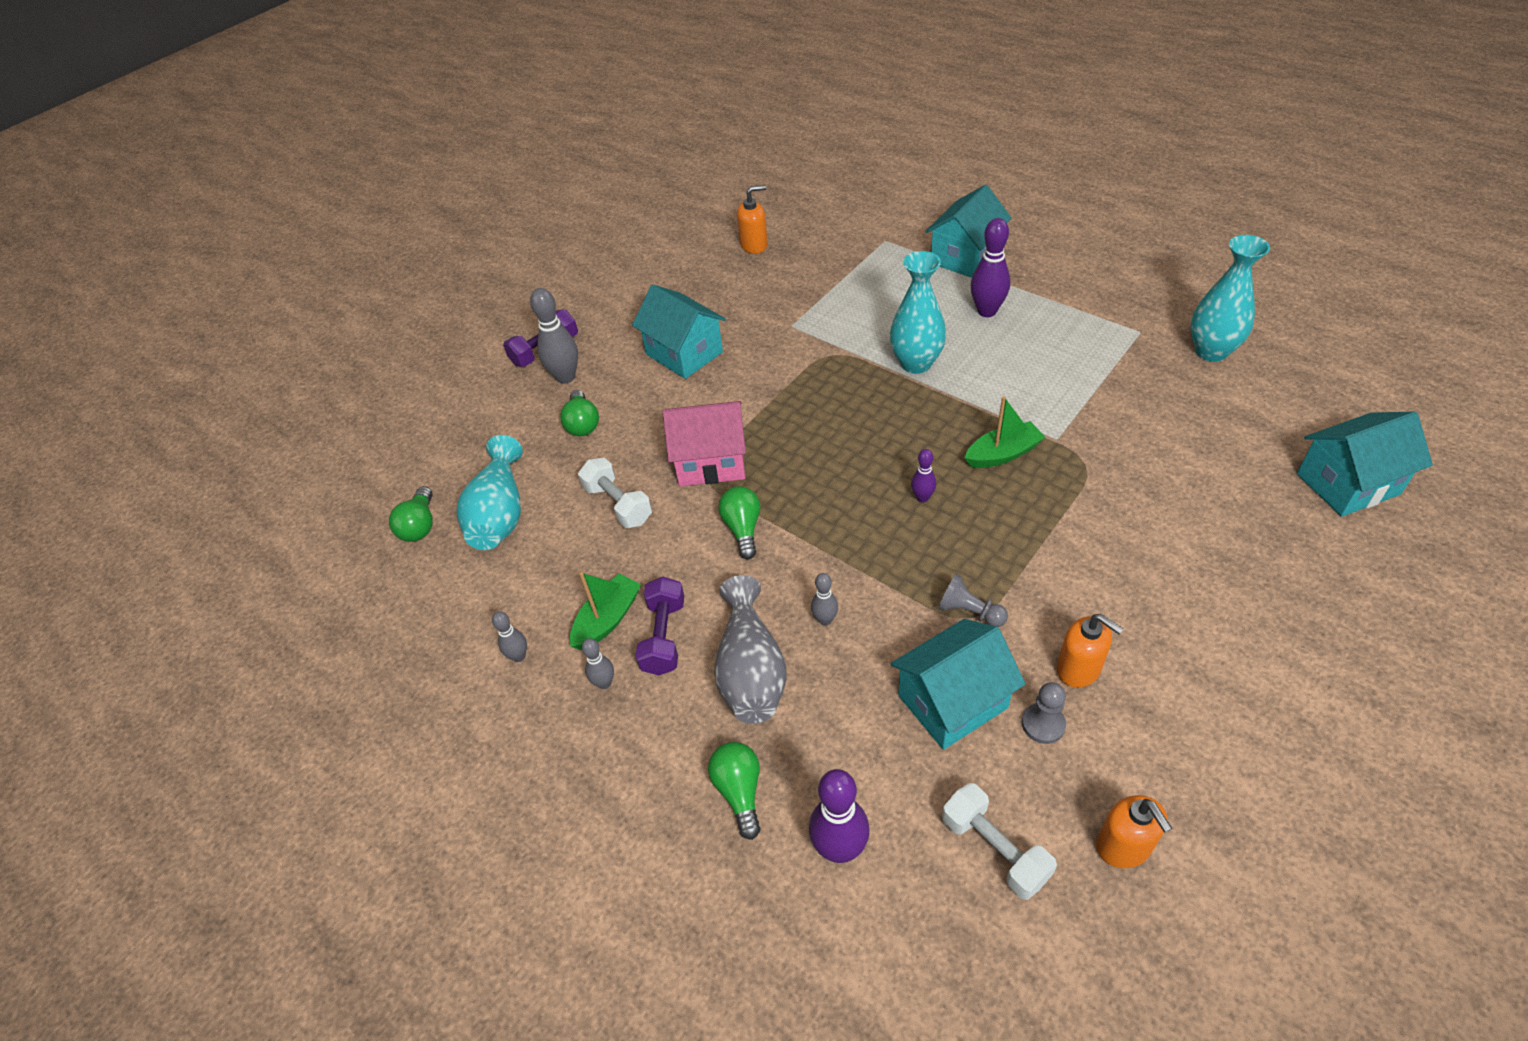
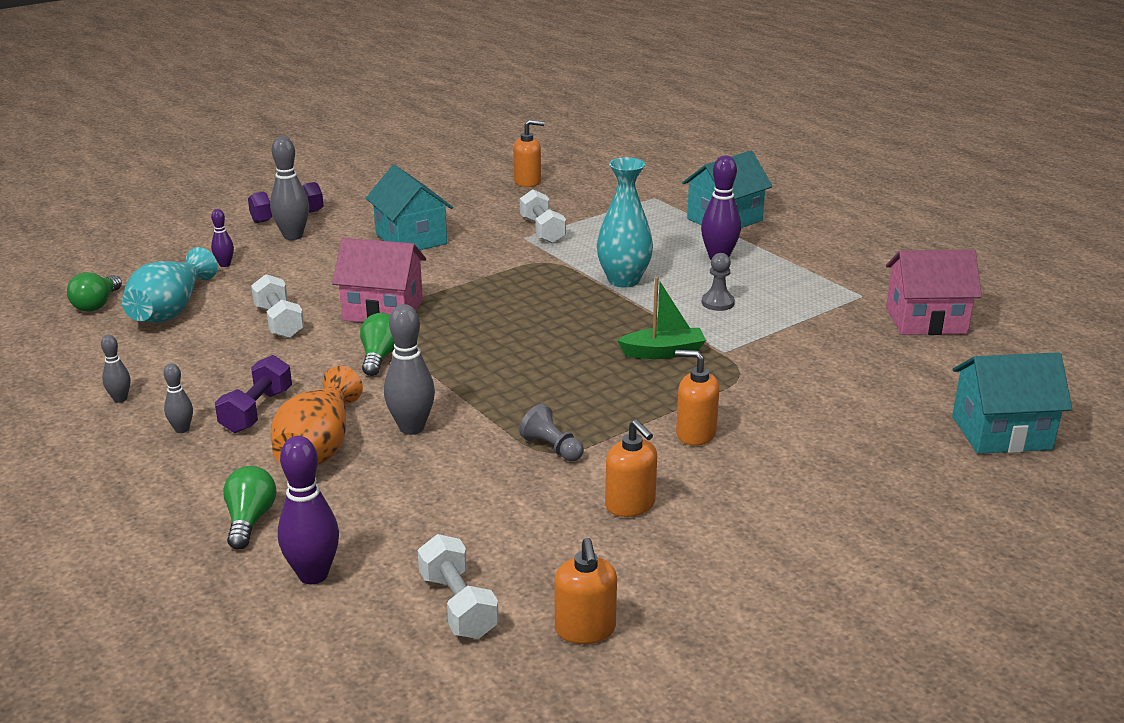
camera: 10 degrees right, 20 degrees down
(582, 424) = (286, 267): green light bulb -> none
(607, 619) = (215, 391): green boat -> none
(751, 671) = (318, 447): grey vase -> orange vase
(804, 311) = (542, 230): none -> white dumbbell
(825, 620) = (411, 428): grey bowling pin -> grey bowling pin, size x1.83
(922, 498) = (563, 367): purple bowling pin -> purple bowling pin (225, 264)
(952, 702) = (491, 503): turquoise house -> none
(1043, 724) = (567, 534): grey pawn -> grey pawn (717, 303)
(1087, 557) = (695, 434): none -> orange soap dispenser
(1211, 351) = (926, 320): turquoise vase -> pink house

